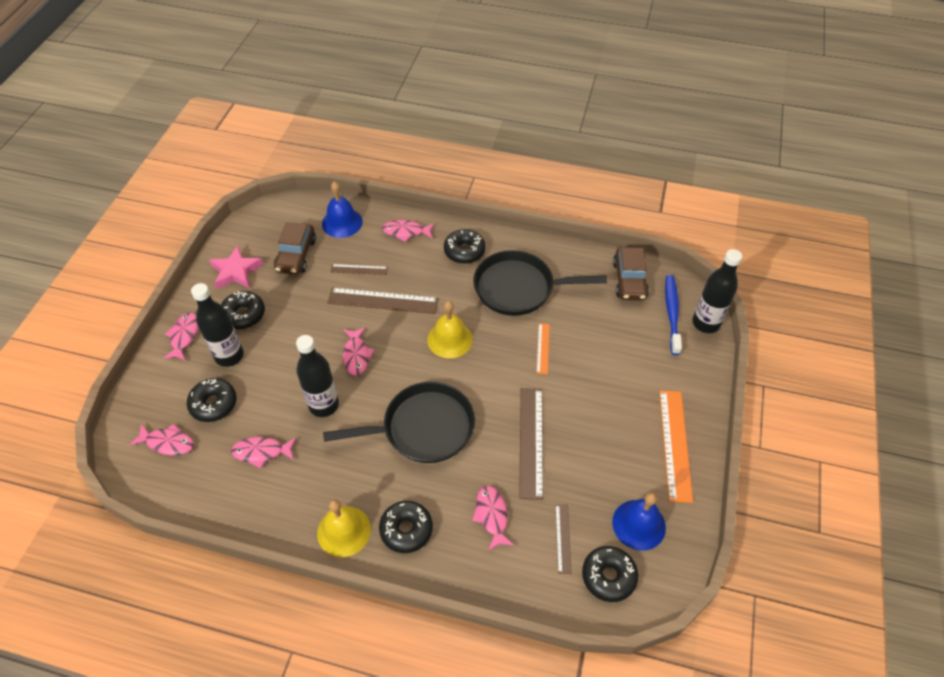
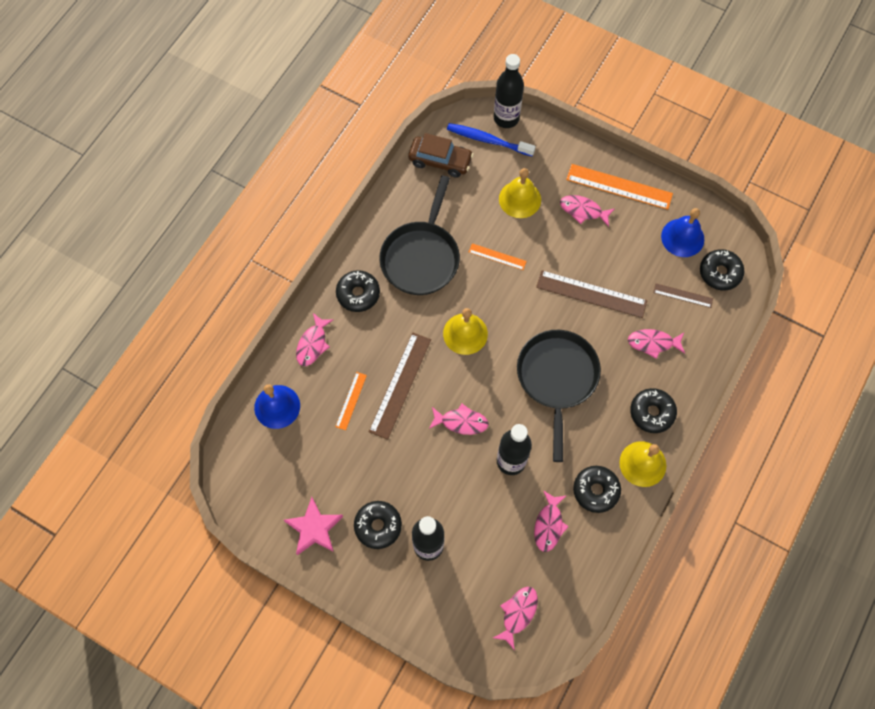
camera: 75 degrees left, 15 degrees up
(184, 336) = (389, 591): pink fish -> pink fish (583, 210)
(213, 404) = (484, 566): black donut -> black donut (596, 490)
(296, 255) = (310, 461): brown car -> none
(359, 269) = (351, 401): brown ruler -> orange ruler
(616, 354) = (520, 199): none -> yellow bell

